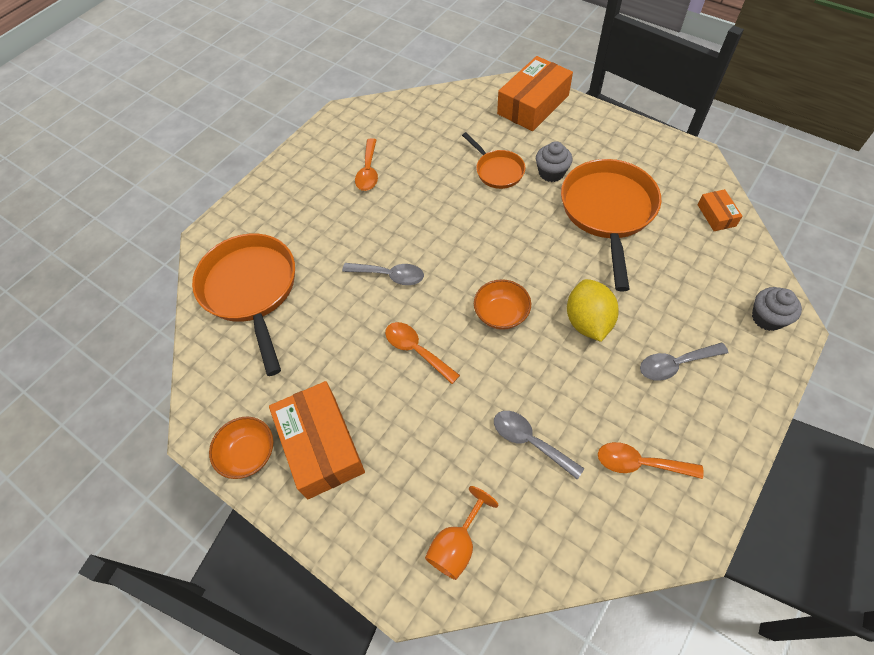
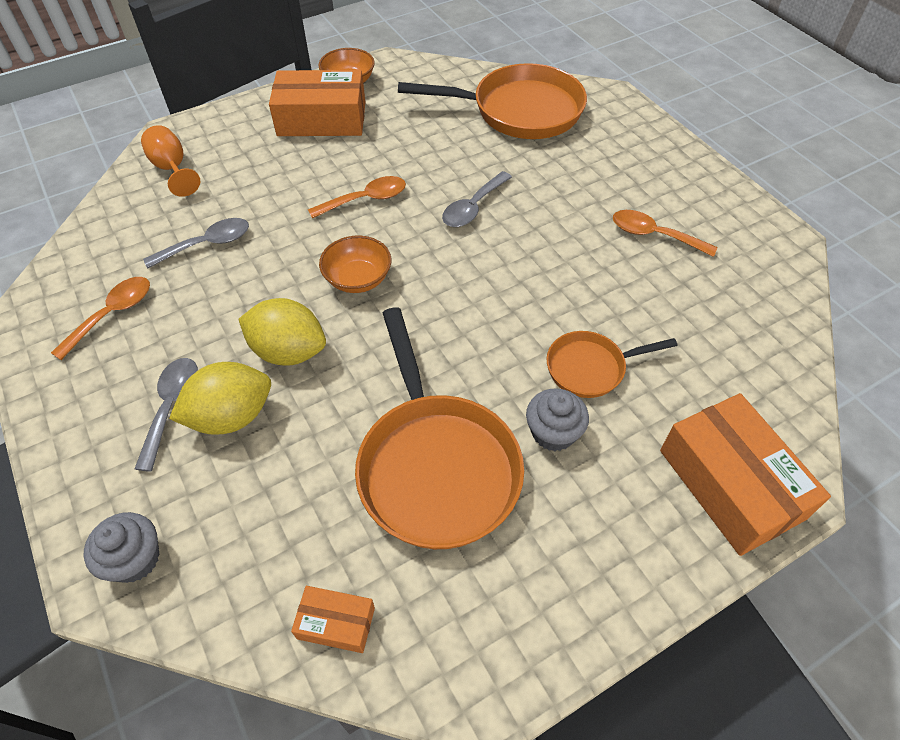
camera: 110 degrees right, 5 degrees down
(608, 212) = (436, 465): orange pan -> orange pan turned 45 degrees clockwise
(655, 325) = (231, 416): none -> yellow lemon

